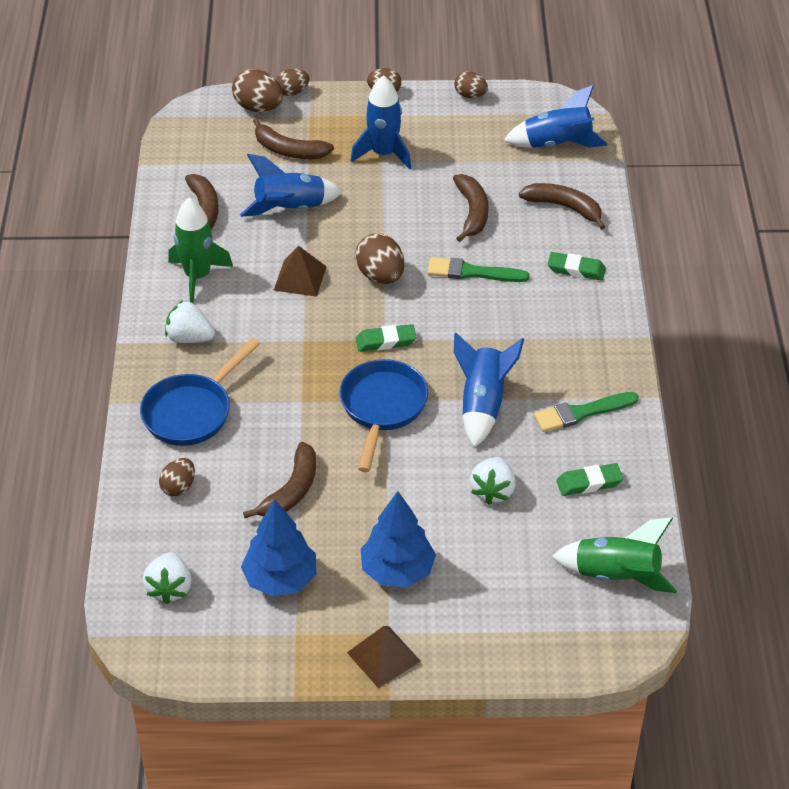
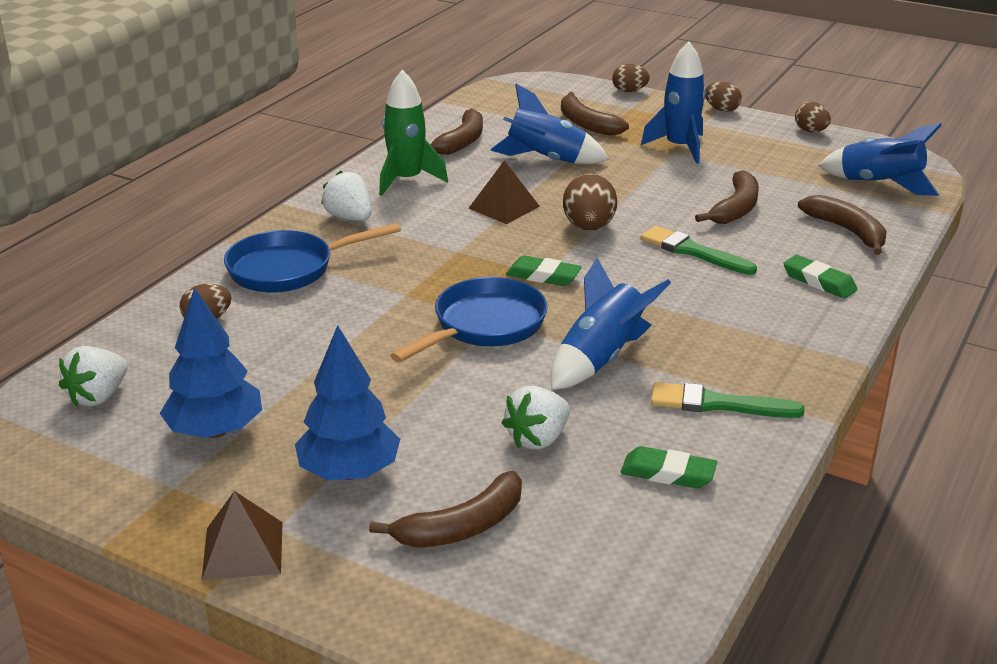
camera: 30 degrees right, 15 degrees down
(258, 108) = (586, 93): brown egg -> none
(291, 490) = (314, 360): brown banana -> brown banana (462, 527)
(616, 576) = (619, 584): green rocket -> none

